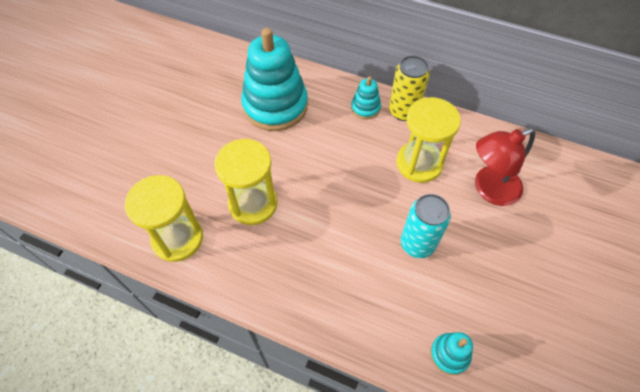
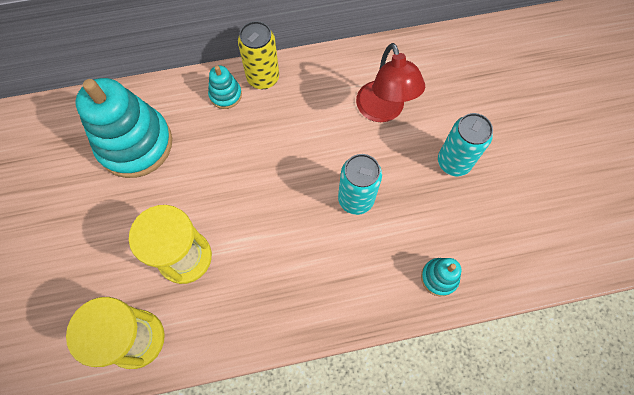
camera: 35 degrees left, 10 degrees up
(419, 163) = (310, 122): yellow hourglass -> none
(489, 189) = (383, 111): red lamp -> red lamp turned 45 degrees counterclockwise
(528, 267) = (453, 162): none -> turquoise can

